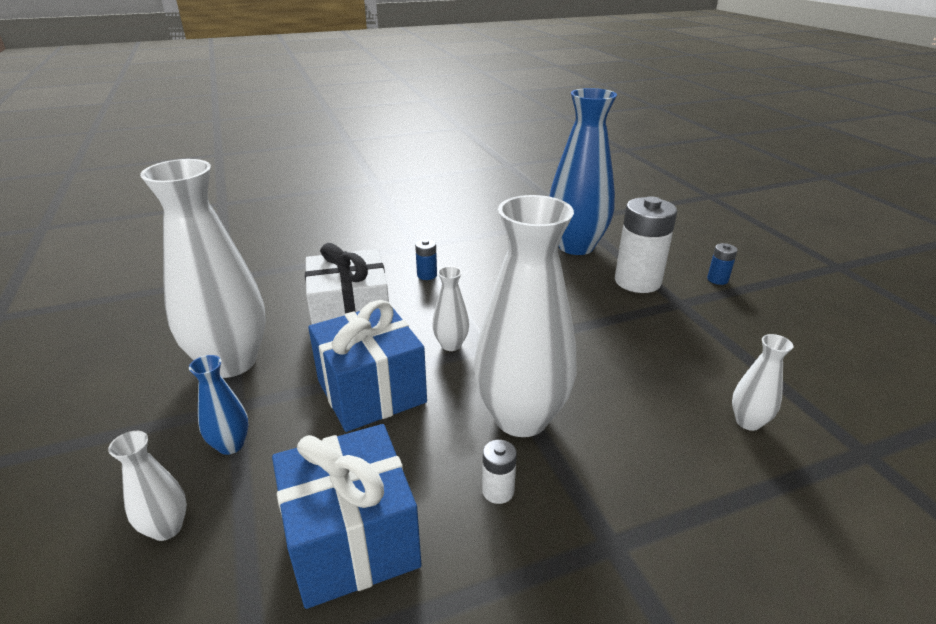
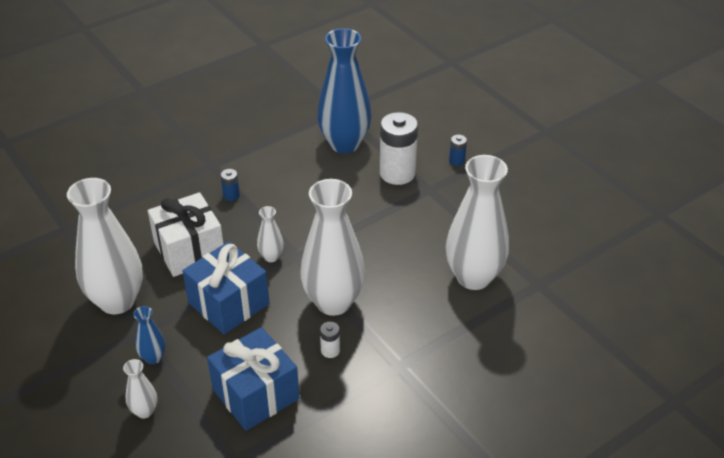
camera: 15 degrees left, 10 degrees up
(748, 422) = (473, 277): white vase -> white vase, size x2.28

